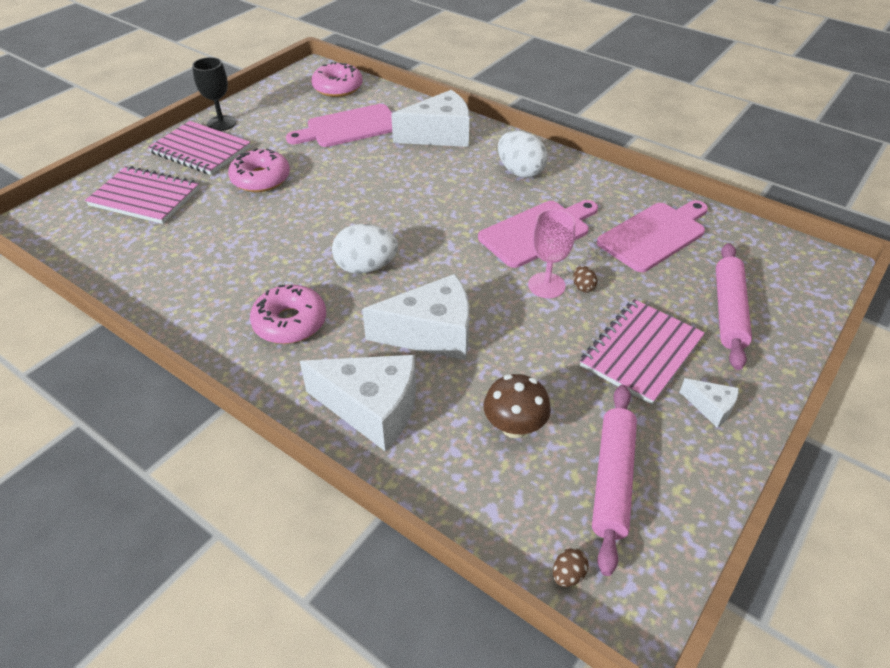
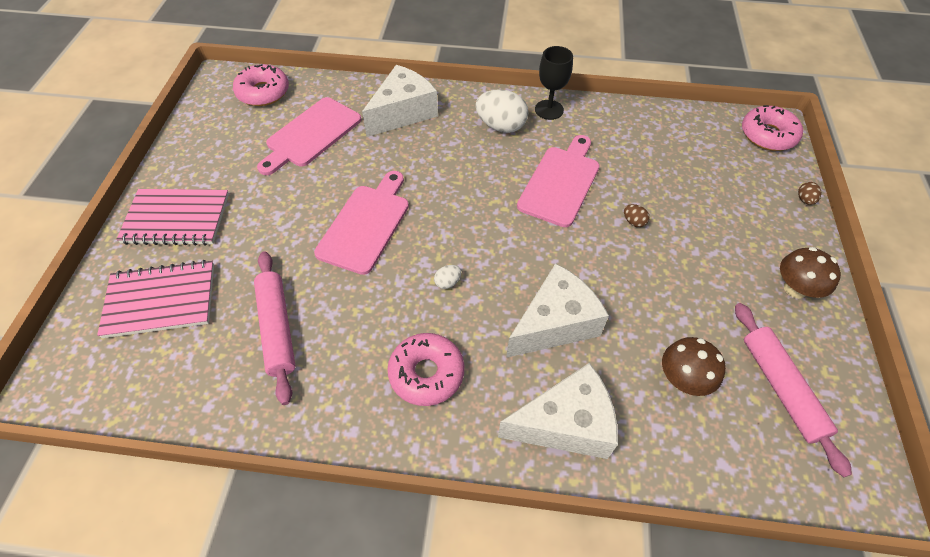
camera: 30 degrees left, 10 degrees up
(221, 123) = (173, 177): black goblet -> black goblet (549, 110)
(261, 179) = (269, 227): pink donut -> pink donut (767, 135)
(366, 267) = (447, 282): white egg -> white egg, size x0.45
(546, 285) = (606, 232): pink goblet -> none
(568, 575) = (813, 489): brown egg -> brown egg (804, 200)
(641, 352) = (717, 263): pink notebook -> none
(654, 235) = (647, 148): pink cutting board -> pink cutting board (366, 224)
(711, 407) = (795, 289): white cheese -> brown mushroom
(728, 311) = (746, 197): pink rolling pin -> pink rolling pin (277, 328)

